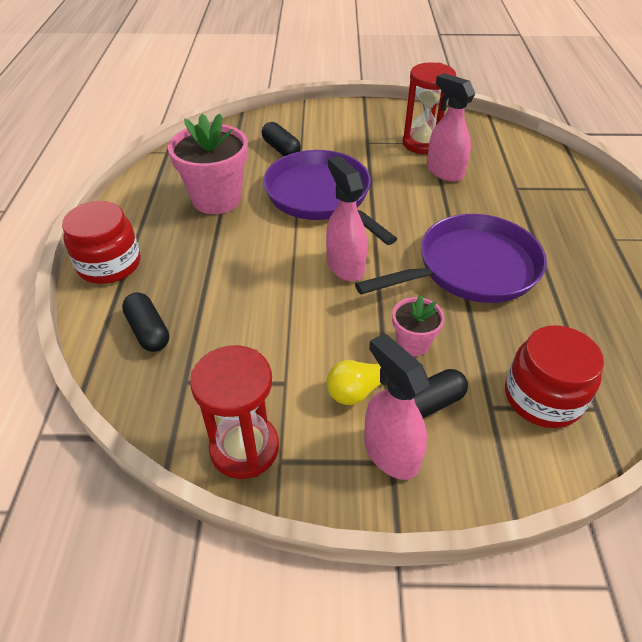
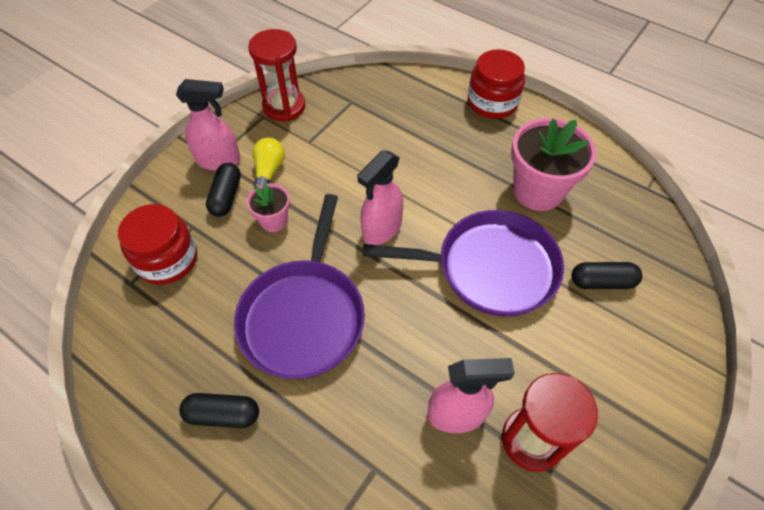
camera: 125 degrees right, 10 degrees up
(148, 331) = (407, 100): black capsule -> black capsule (223, 415)
(345, 266) = (381, 229): pink spray bottle -> pink spray bottle turned 120 degrees clockwise

